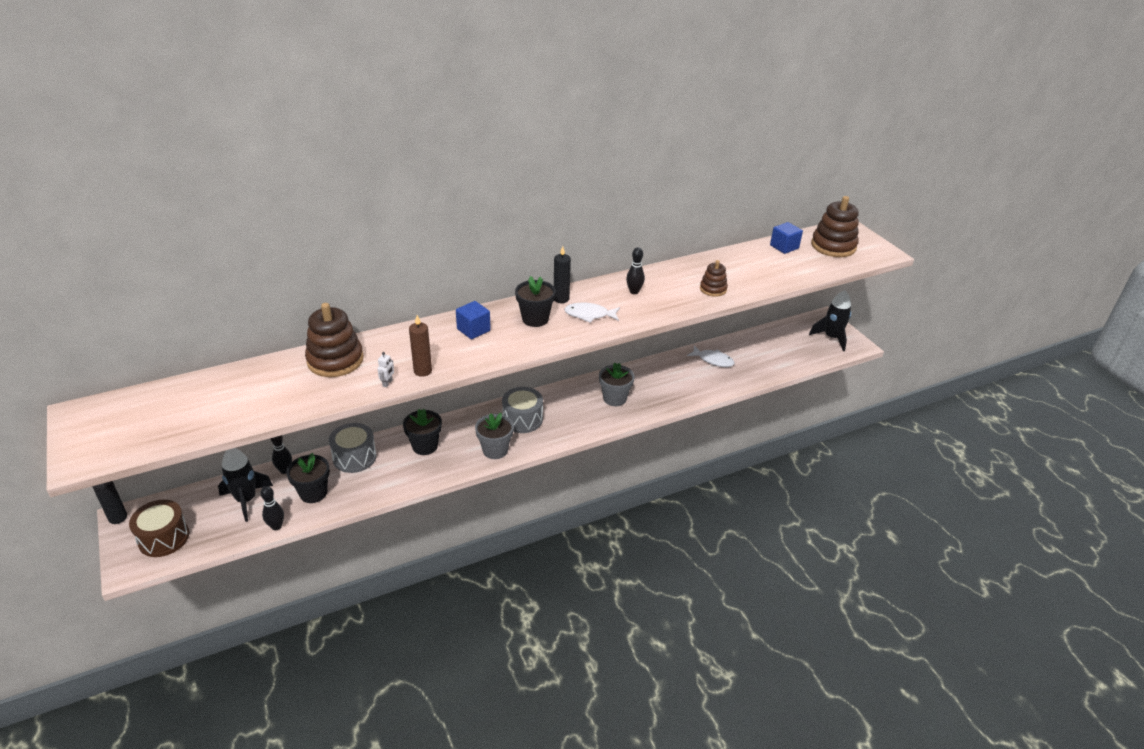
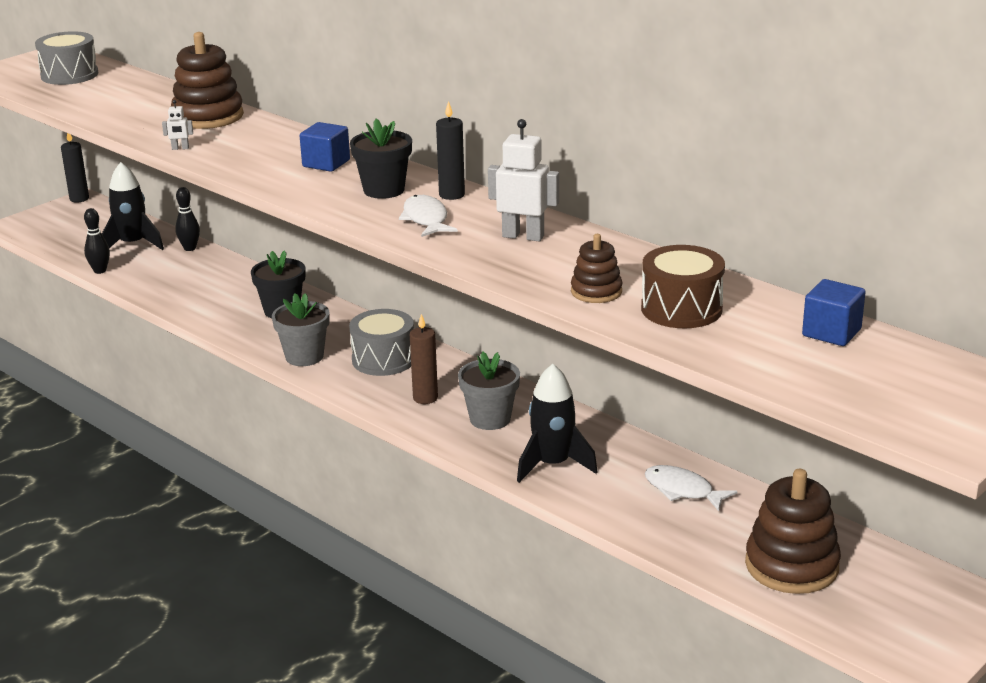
camera: 70 degrees right, 10 degrees down
(164, 538) = (60, 226): brown drum -> brown drum (681, 309)
(313, 493) = (161, 273): black flower pot -> none
(354, 457) = (235, 277): grey drum -> grey drum (69, 75)
(423, 371) = (216, 158): brown candle -> brown candle (425, 398)
(634, 291) = (523, 236): black bowling pin -> white robot
(713, 360) = (683, 490): white fish -> white fish turned 120 degrees clockwise
(831, 338) = (912, 622): black rocket -> black rocket (553, 465)
(833, 246) = (904, 381): brown stacking toy -> brown stacking toy (791, 565)

